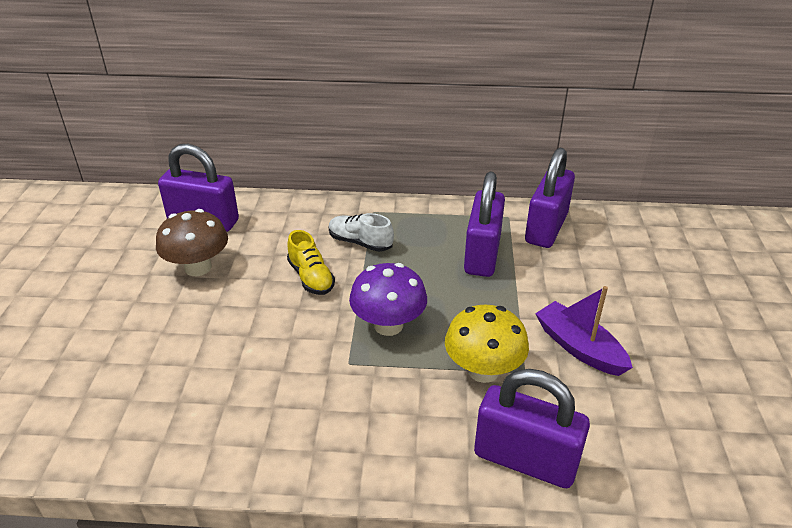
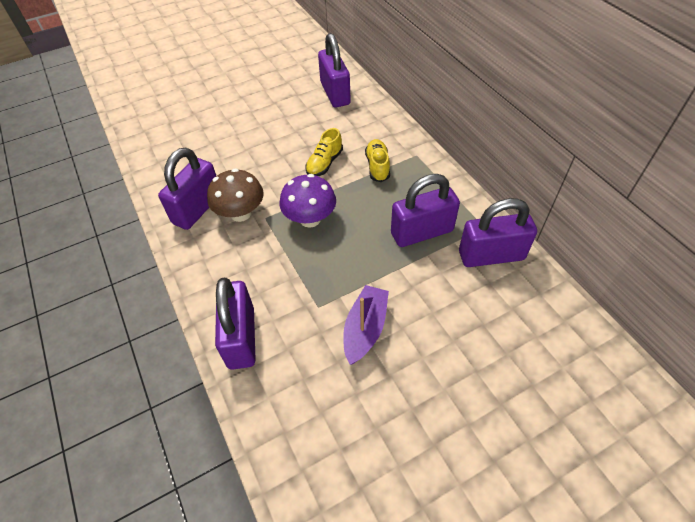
camera: 60 degrees right, 15 degrees up
(198, 267) = (294, 115): brown mushroom -> brown mushroom (241, 213)
(263, 425) = (197, 208): none -> purple padlock
(360, 242) = (377, 166): white shoe -> yellow shoe
(483, 370) = (303, 284): yellow mushroom -> none

